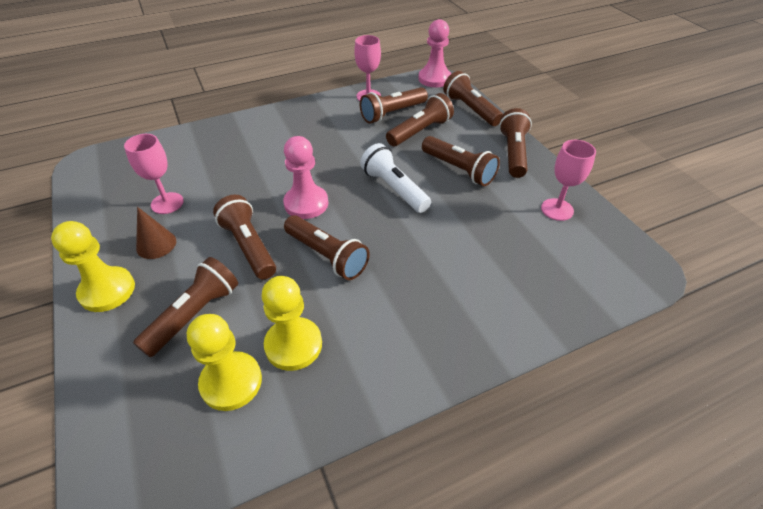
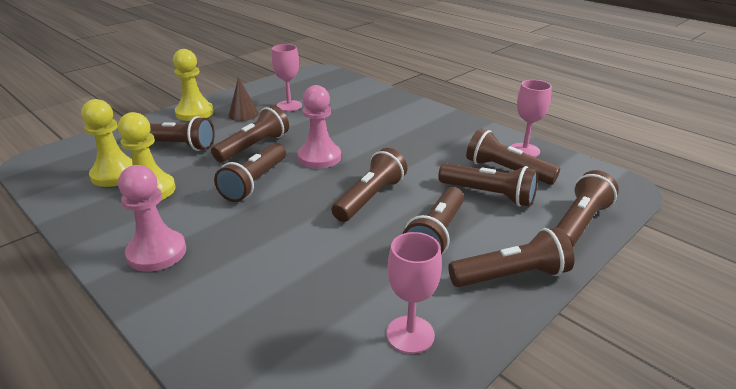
camera: 70 degrees right, 15 degrees down
(394, 189) = (370, 198): white flashlight -> brown flashlight
(434, 79) = (619, 184): pink pawn -> pink pawn (157, 253)

